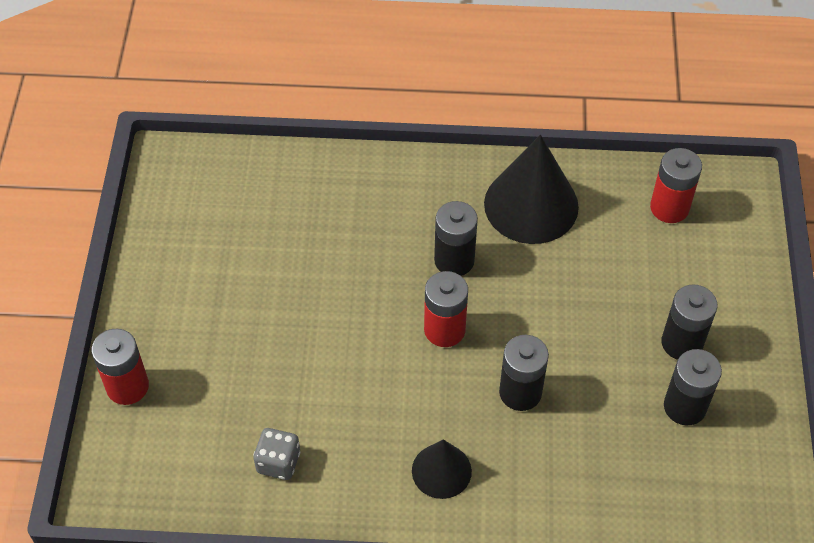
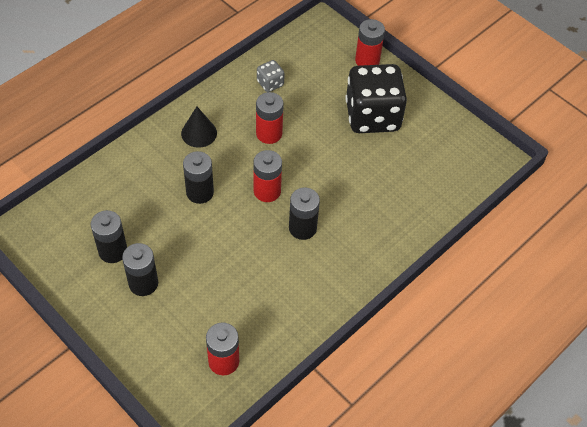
camera: 130 degrees right, 0 degrees up
(222, 312) = (372, 116): none -> black dice
(361, 395) = (269, 133): none -> red battery
(531, 205) = (299, 293): black cone -> none

